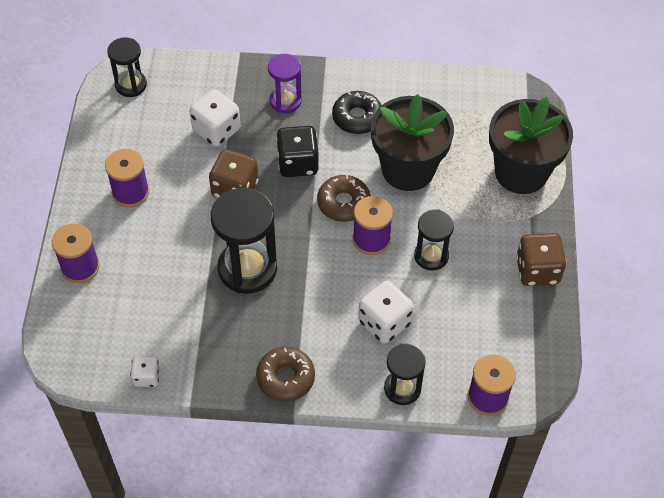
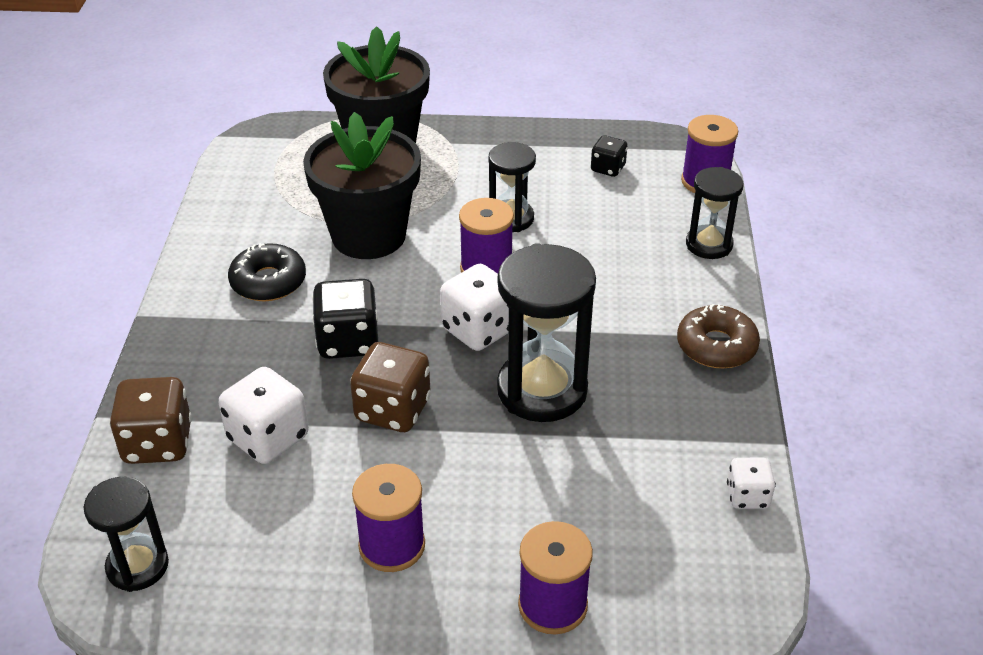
camera: 90 degrees left, 15 degrees down
(285, 101) = (221, 357): purple hourglass -> none
(343, 203) = (424, 294): brown donut -> none
(384, 322) = (616, 258): white dice -> white dice (478, 330)
(502, 326) = (608, 168): none -> black dice
(537, 270) = (528, 141): brown dice -> brown dice (158, 443)

